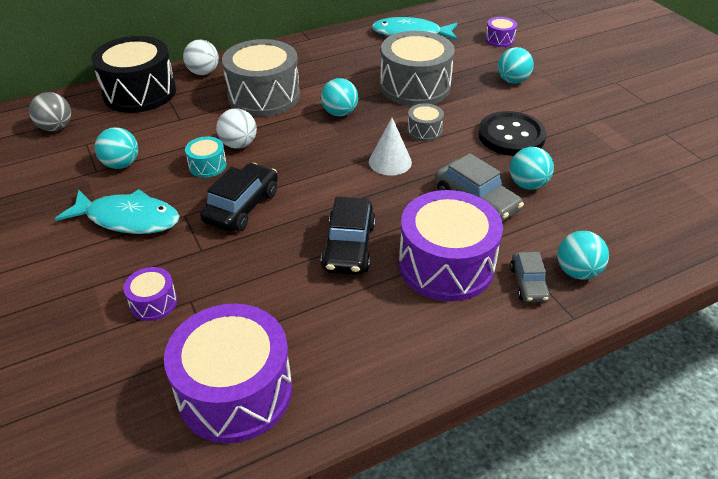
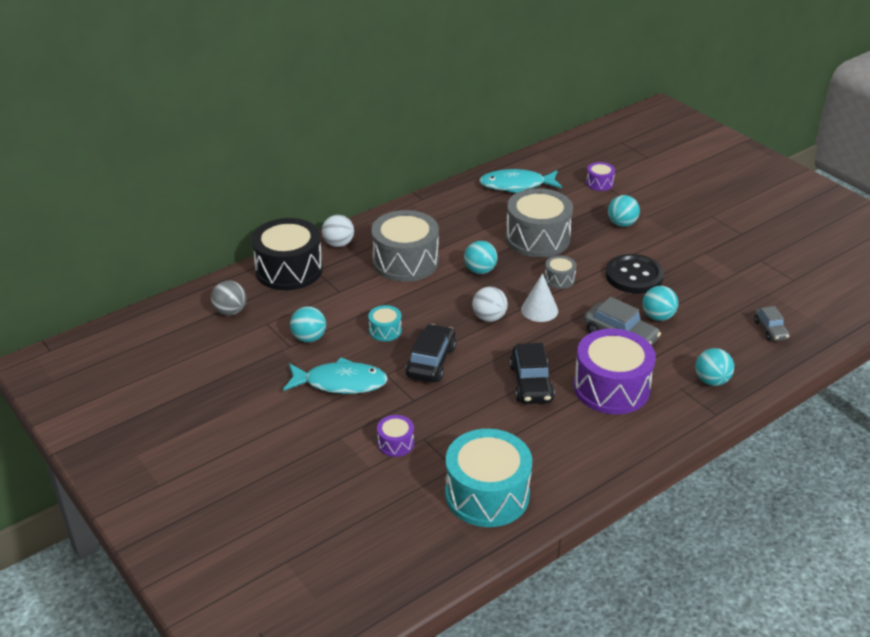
camera: 10 degrees left, 5 degrees down
(235, 391) = (487, 494): purple drum -> turquoise drum
(239, 144) = (403, 309): white ball -> white ball (489, 317)
(528, 283) = (677, 394): grey car -> grey car (770, 330)

